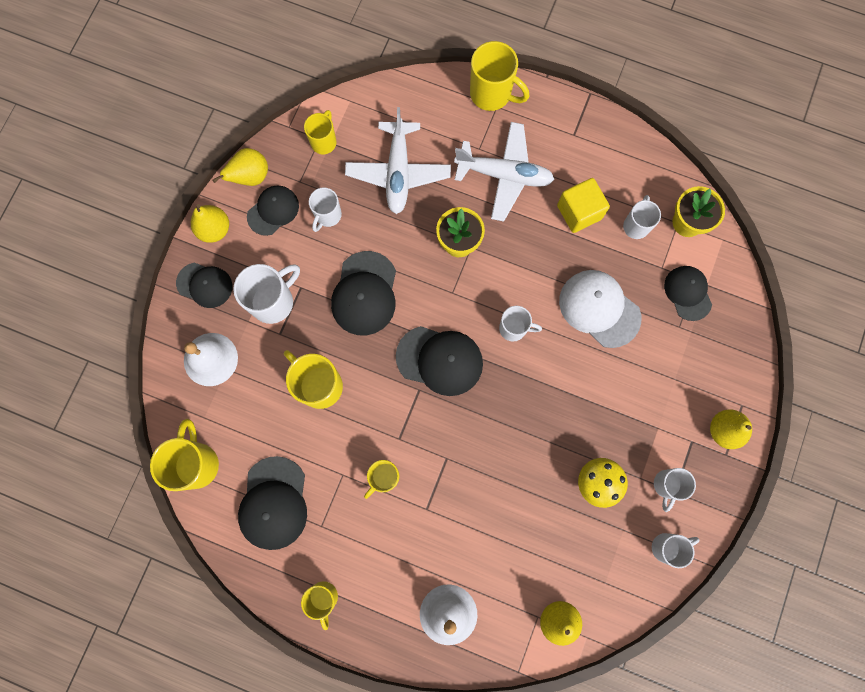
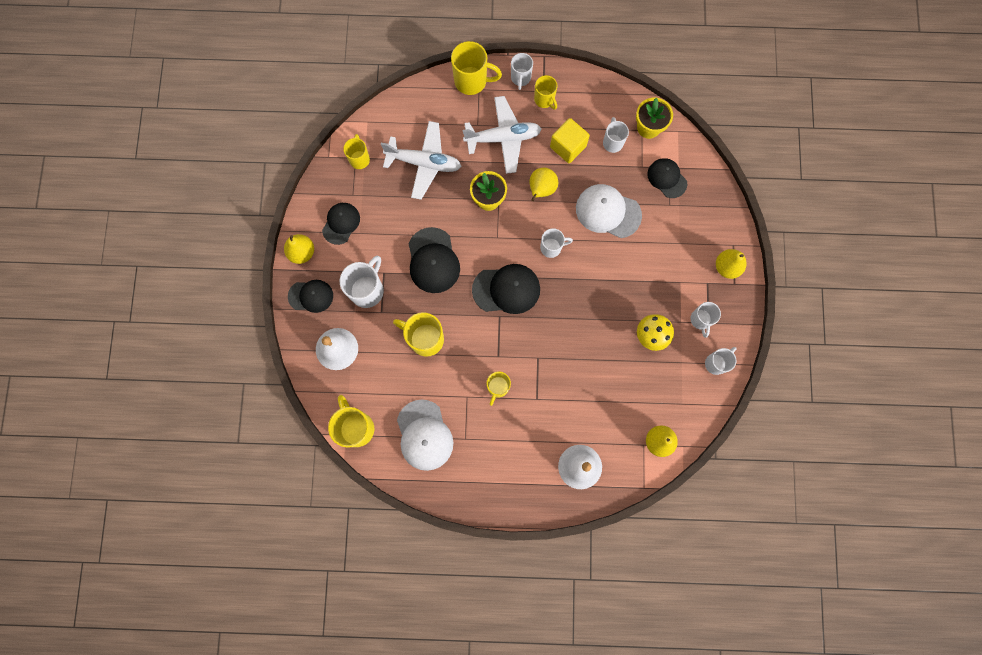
camera: 20 degrees left, 0 degrees up
(250, 177) = (314, 204): yellow pear -> yellow pear (541, 190)
(274, 503) = (424, 435): black cap -> white cap
(323, 597) = (486, 488): yellow mug -> yellow mug (544, 100)
(328, 216) = (383, 213): white mug -> white mug (520, 78)
(398, 172) = (424, 163): white plane -> white plane turned 60 degrees counterclockwise

